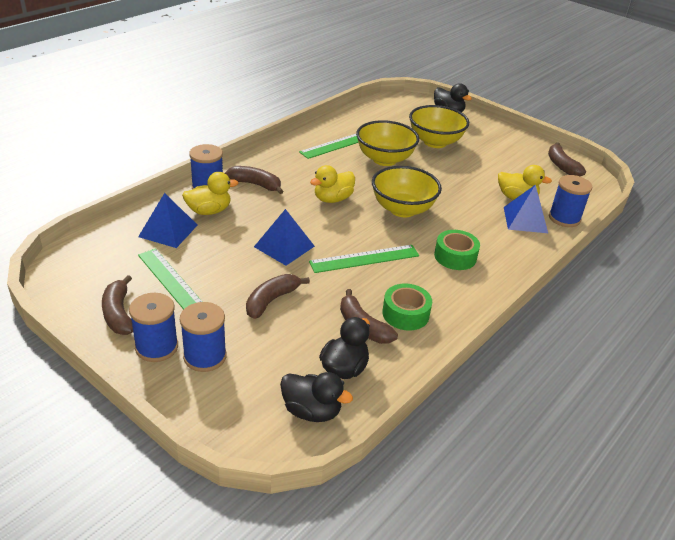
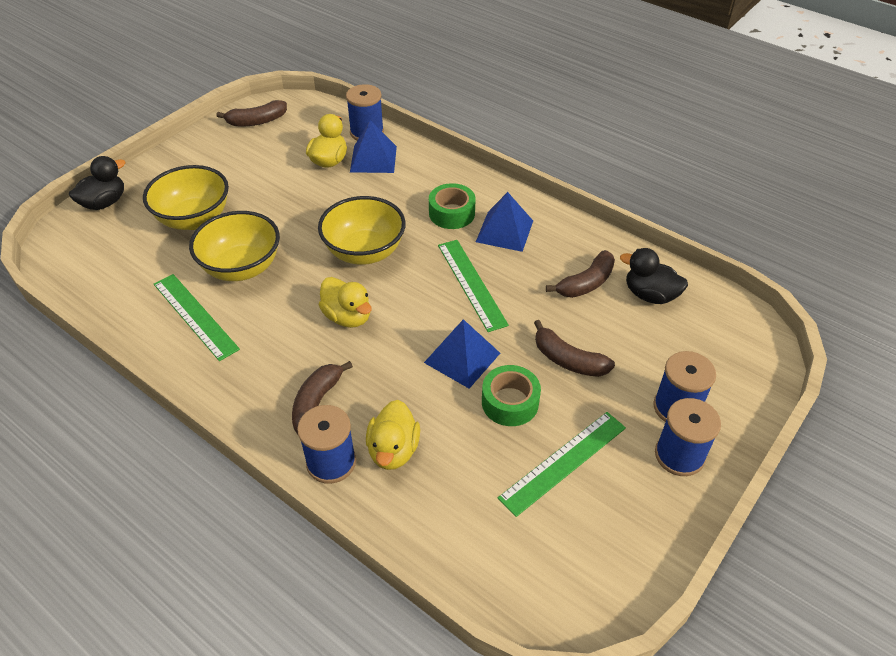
camera: 90 degrees left, 10 degrees up
(118, 313) = (638, 509): brown banana -> none
(168, 230) = (450, 492): blue pyramid -> blue pyramid (504, 231)
(209, 211) = (393, 450): yellow duck -> yellow duck turned 150 degrees counterclockwise
(311, 411) = (713, 315): black duck -> none
(405, 314) = (557, 252): green tape -> green tape (510, 402)

